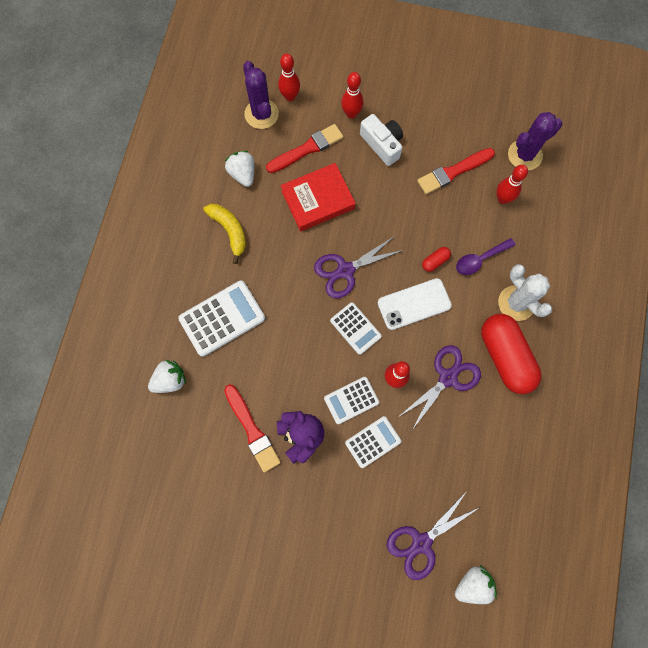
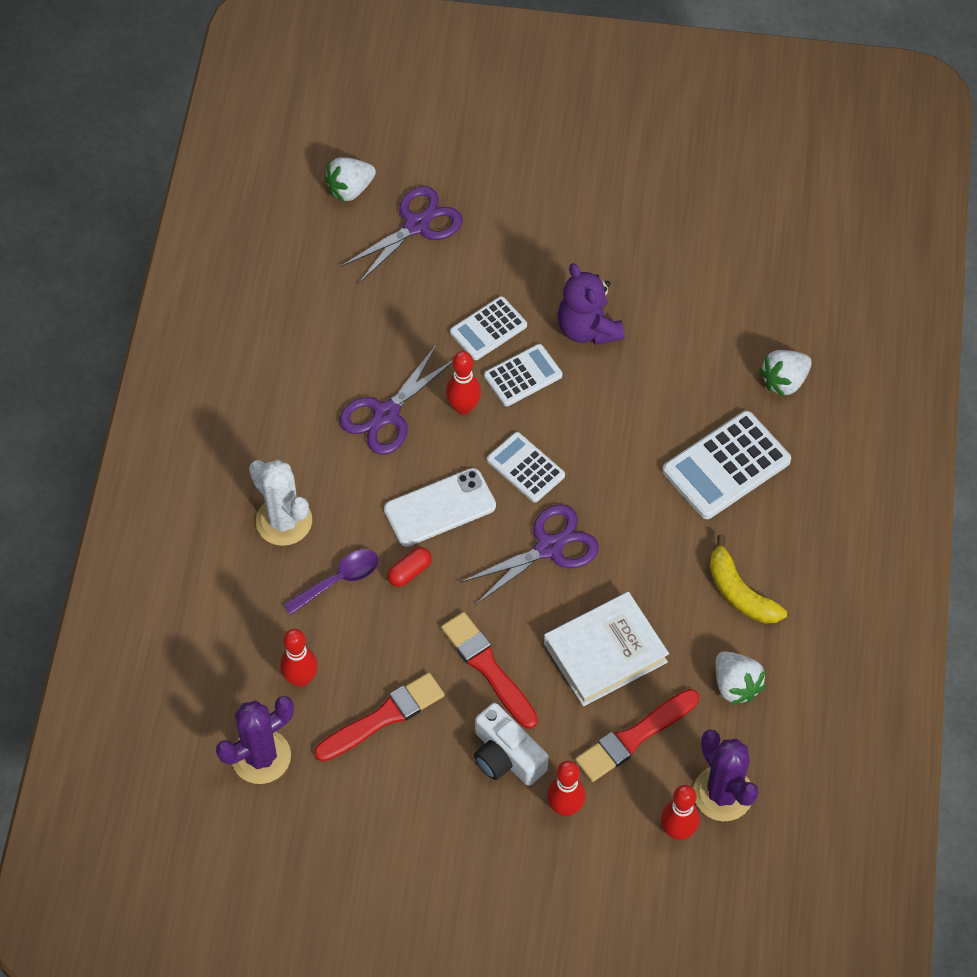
camera: 175 degrees right, 15 degrees down
(252, 430) = (657, 330): red brush -> red brush (488, 668)
(318, 200) = (605, 653): red book -> white book
(505, 357) = (303, 447): red capsule -> none

